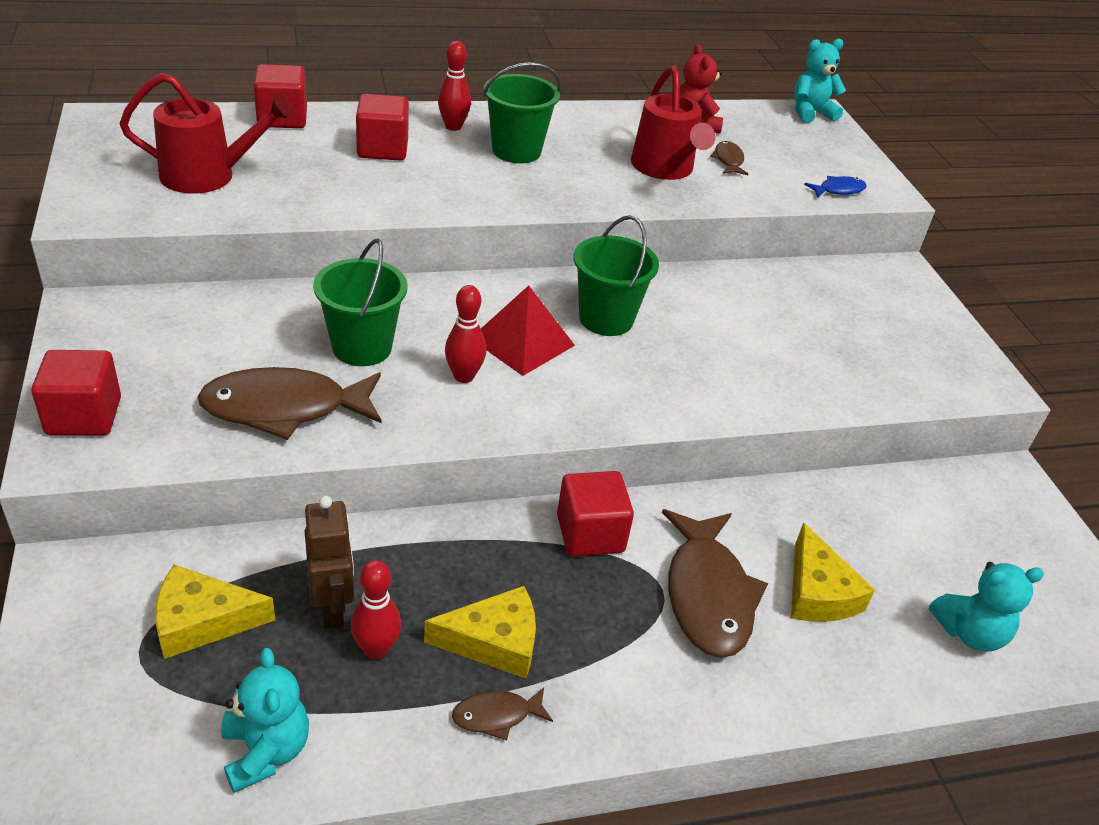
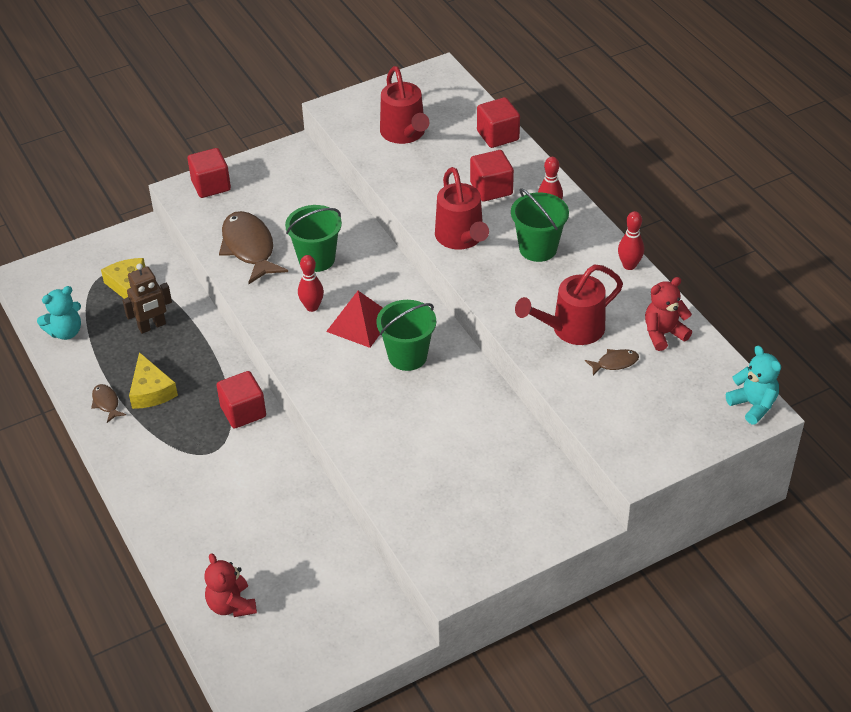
camera: 80 degrees right, 5 degrees up
(376, 649) = (132, 349): red bowling pin -> red bowling pin (629, 265)
(462, 192) = (461, 238): none -> red watering can
(708, 594) = (216, 472): brown fish -> none
(818, 592) = (237, 524): yellow cheese -> none
(838, 190) = (615, 436): blue fish -> none
(969, 632) = (231, 605): turquoise teddy bear -> red teddy bear

